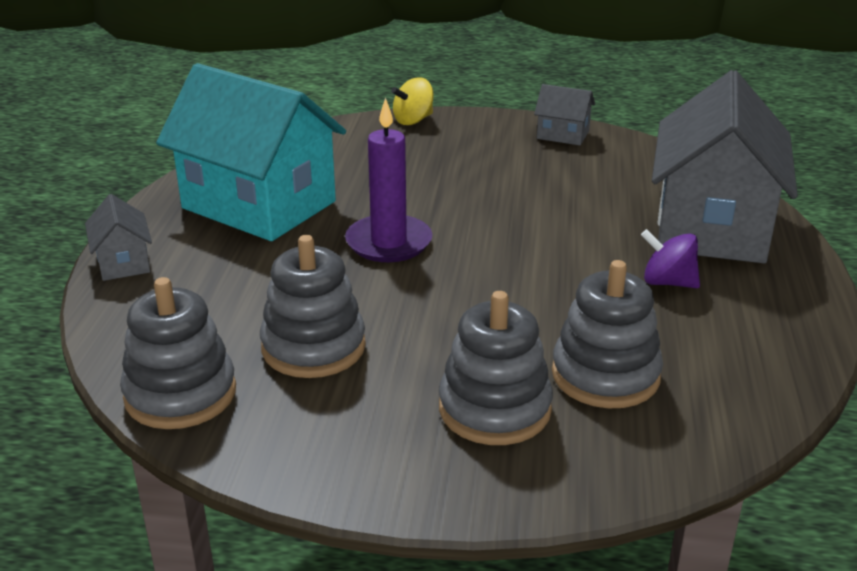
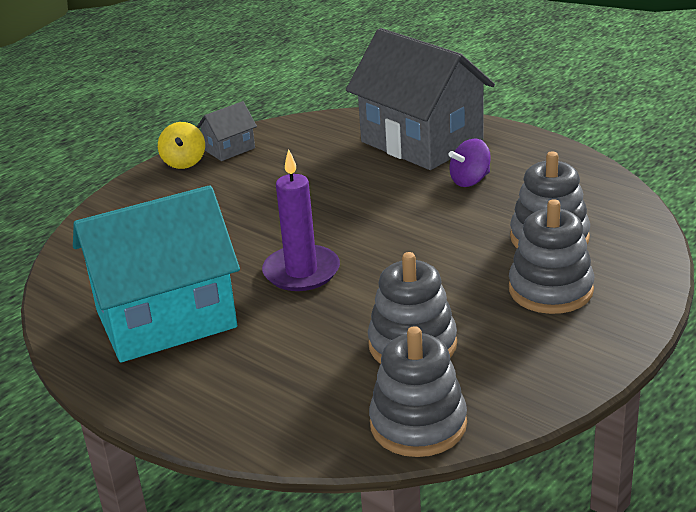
camera: 55 degrees left, 0 degrees up
(123, 263) = (182, 417): grey house -> none
(413, 120) = (115, 203): yellow spinning top -> yellow spinning top (184, 162)

